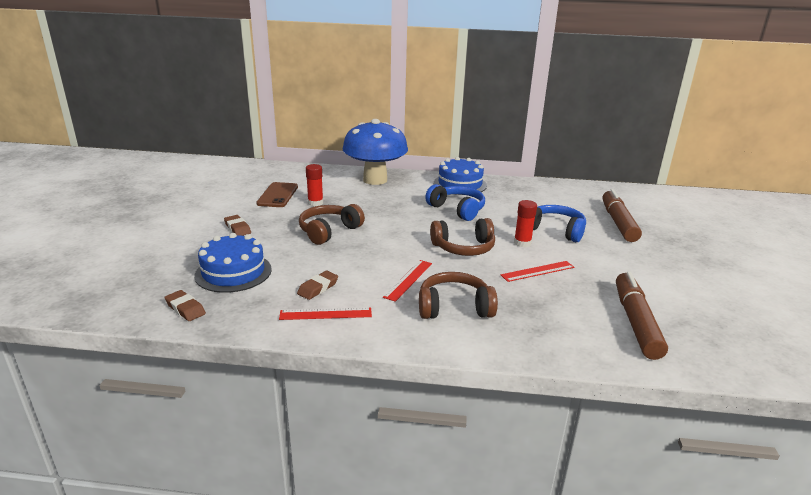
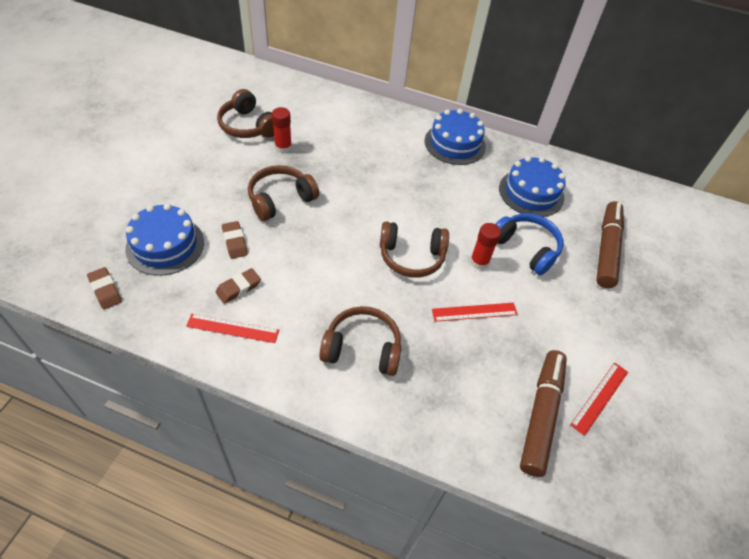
camera: 10 degrees right, 25 degrees up
(237, 228) = (190, 175): brown eraser -> brown eraser (235, 242)
(277, 195) = (248, 126): brown phone -> brown headphones
(375, 180) = (362, 118): blue mushroom -> none
(408, 280) = (333, 295): red ruler -> red ruler (600, 398)
(457, 209) = (432, 189): blue headphones -> none
(538, 201) = (531, 193): none -> blue cake

